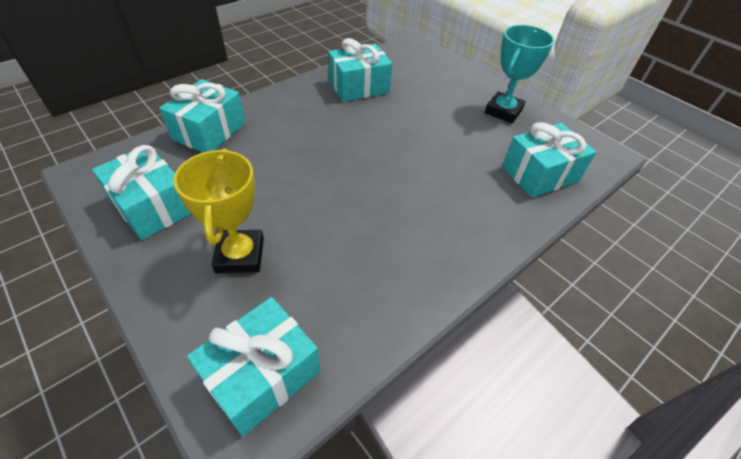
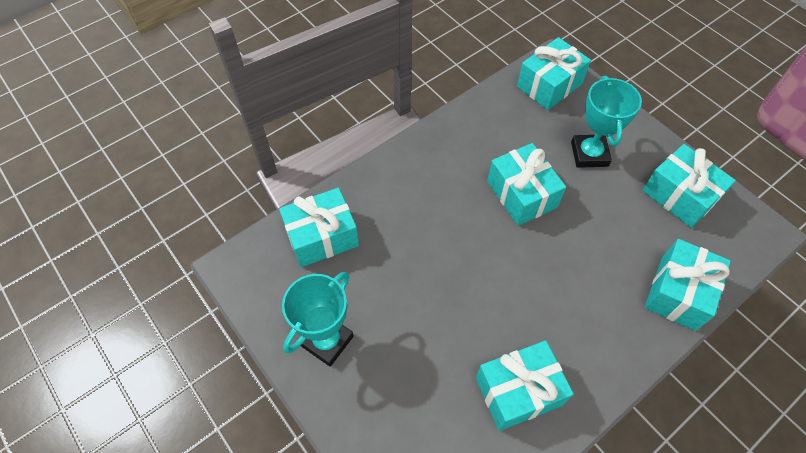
camera: 175 degrees left, 10 degrees up
(240, 255) = (589, 154): yellow trophy -> turquoise trophy
(337, 209) = (521, 194): none -> turquoise gift

